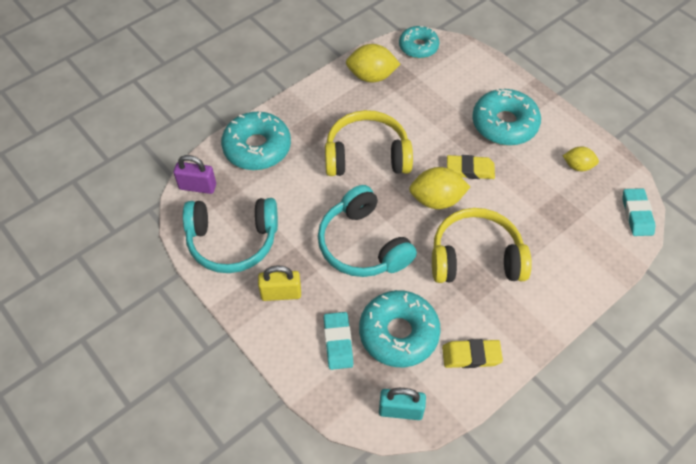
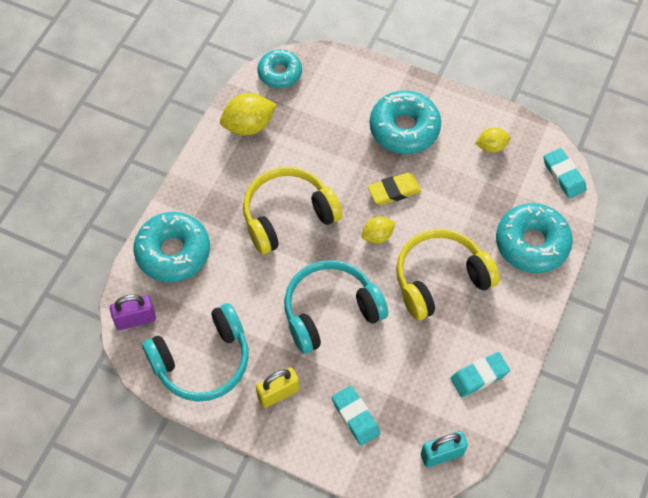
camera: 25 degrees left, 5 degrees up
(363, 245) = (330, 311): turquoise headphones -> turquoise headphones turned 120 degrees clockwise
(398, 333) = (406, 384): turquoise donut -> turquoise donut (532, 243)
(436, 200) = (377, 236): yellow lemon -> yellow lemon, size x0.61
(471, 356) = (479, 376): yellow eraser -> turquoise eraser

